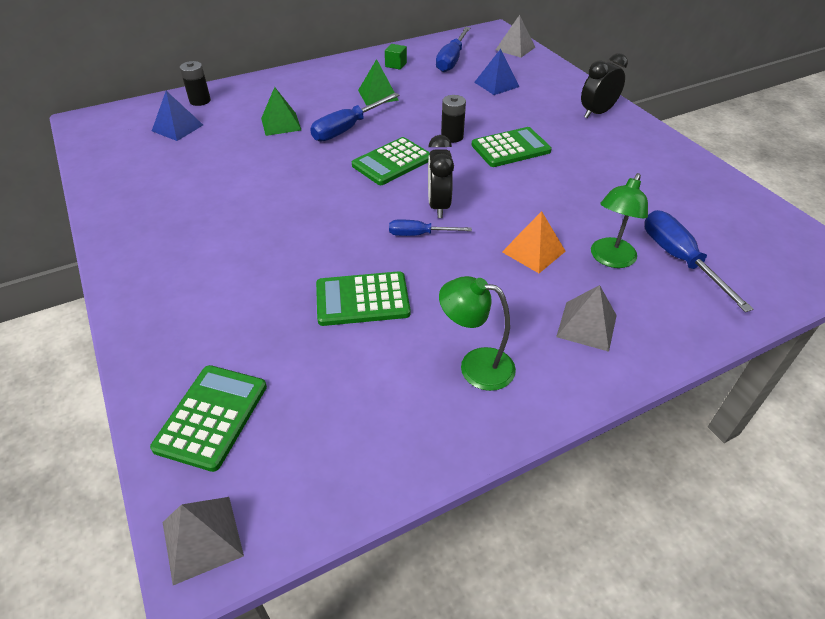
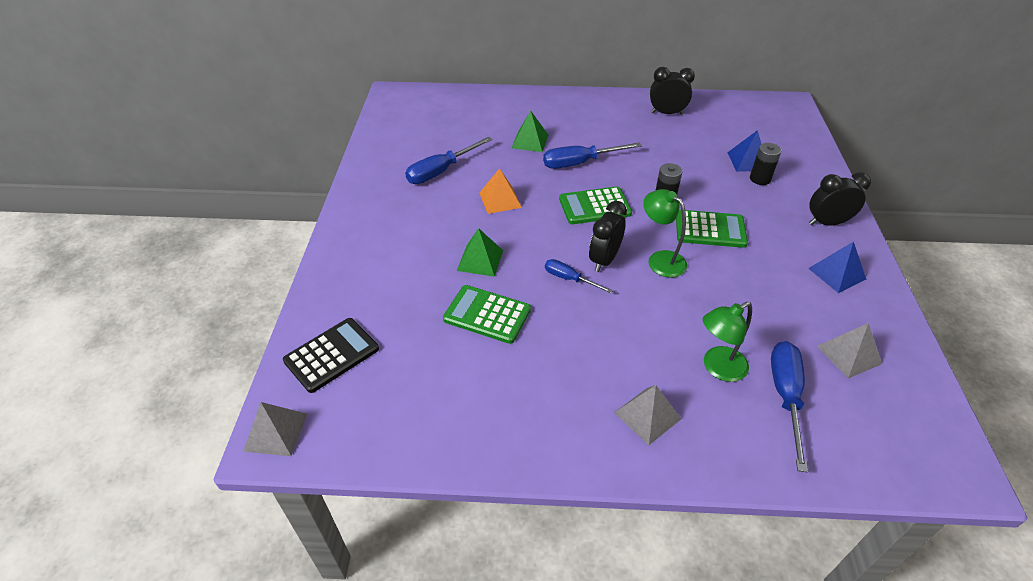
camera: 30 degrees right, 0 degrees up
(177, 128) = (451, 120): blue pyramid -> blue pyramid (837, 273)
(200, 101) = (483, 101): black battery -> black battery (760, 179)
(212, 417) = (331, 355): green calculator -> black calculator
(378, 95) = (629, 139): green pyramid -> green pyramid (480, 260)
(396, 65) = (666, 113): green cube -> black clock
(452, 60) = (723, 123): blue screwdriver -> blue screwdriver (441, 171)
(475, 366) = (531, 405): green lamp -> green lamp (660, 259)
(515, 48) = (797, 128): grey pyramid -> grey pyramid (849, 354)
(533, 251) = (654, 332): orange pyramid -> orange pyramid (500, 200)

